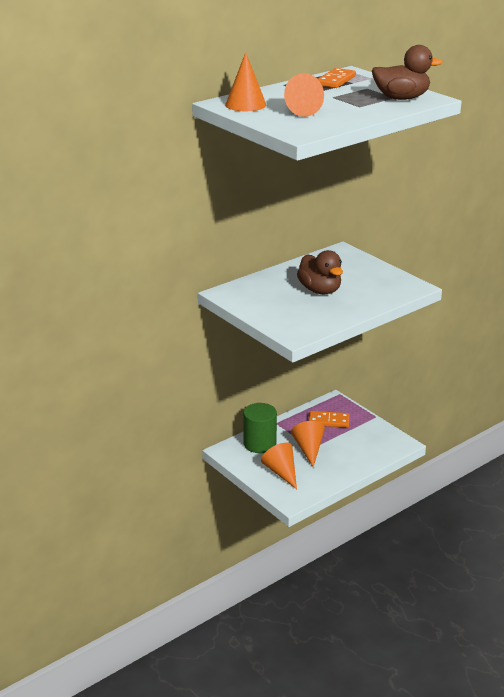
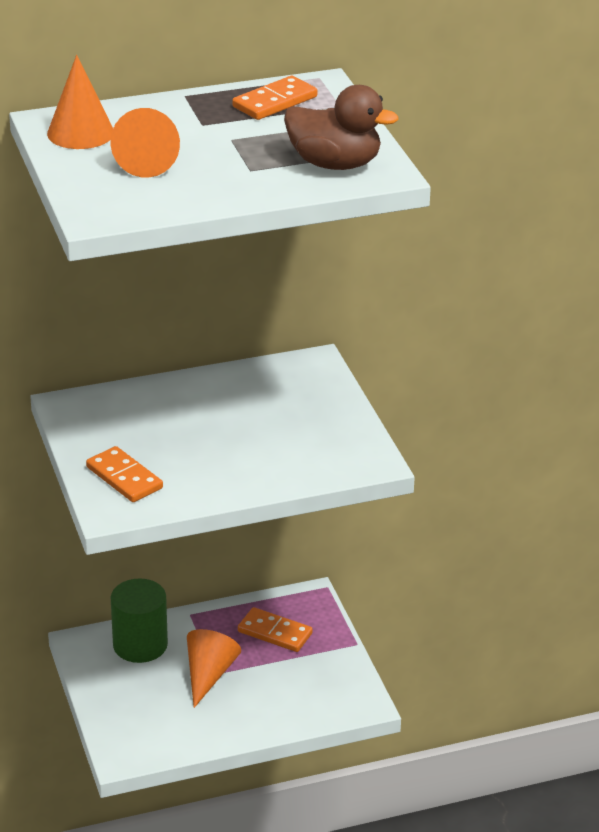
camera: 20 degrees right, 5 degrees up
(281, 472) = (140, 703): orange cone -> none
(288, 319) = (124, 478): none -> orange domino
(320, 290) = (216, 434): brown duck -> none

